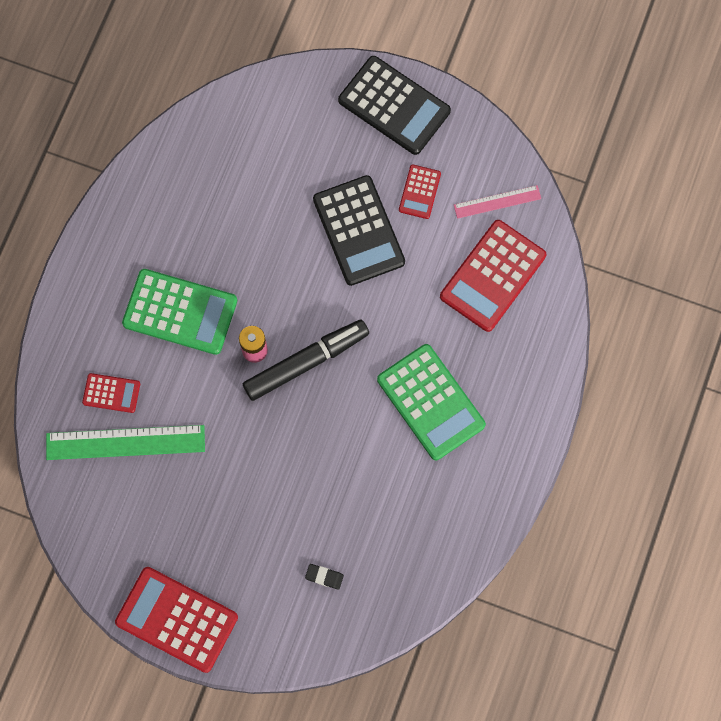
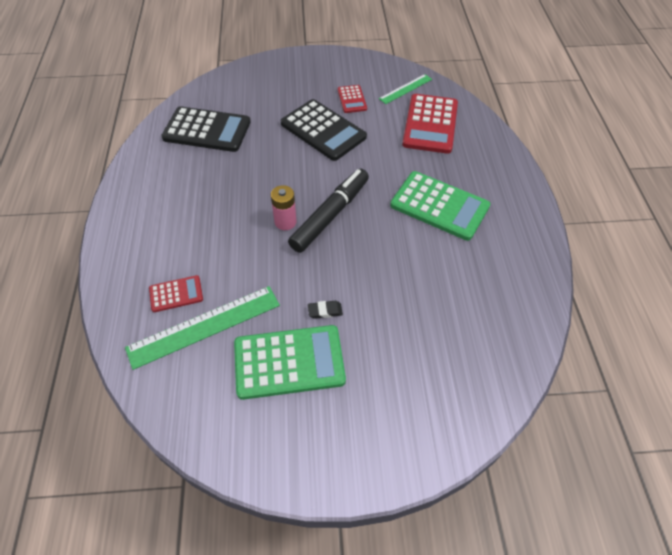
camera: 25 degrees left, 20 degrees down
(177, 619) = (323, 460): red calculator -> none
(180, 312) = (212, 219): green calculator -> green calculator (289, 362)
(324, 577) = (438, 360): black eraser -> black eraser (325, 311)
(394, 106) = (308, 66): black calculator -> black calculator (207, 130)
(497, 201) = (405, 89): pink ruler -> green ruler

